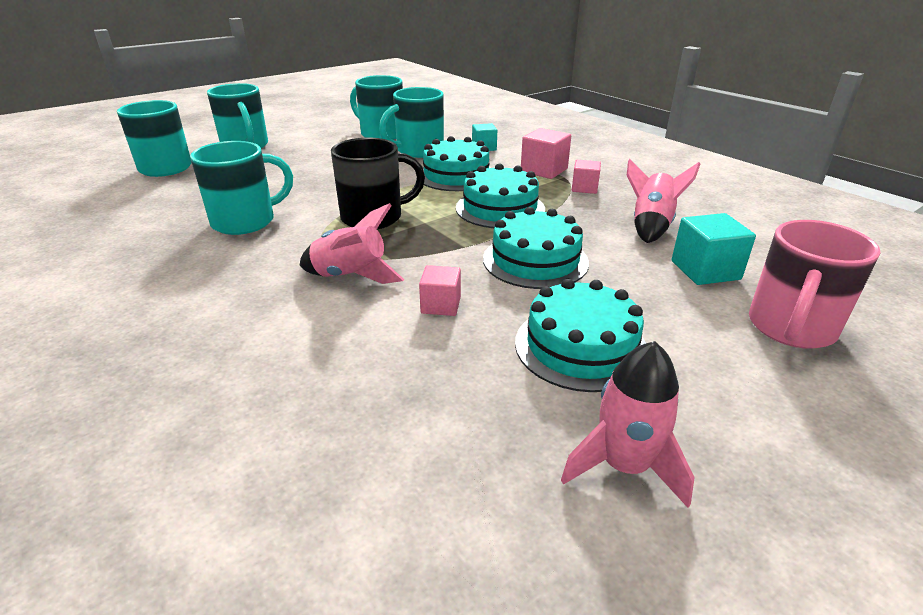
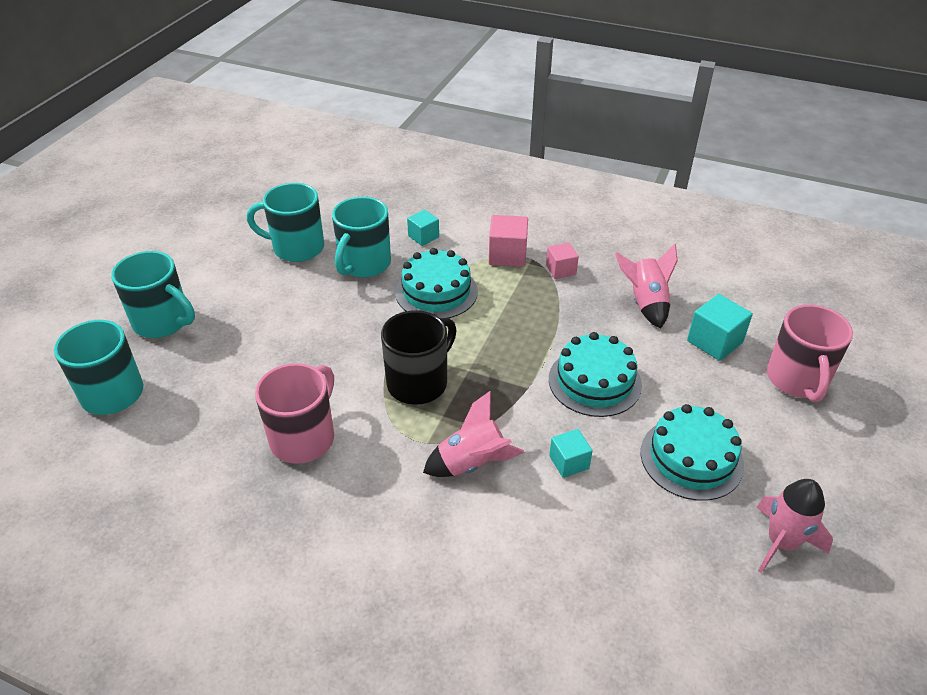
camera: 30 degrees left, 10 degrees up
(246, 221) = (304, 437): turquoise mug -> pink mug
(441, 305) = (569, 462): pink cube -> turquoise cube
(500, 208) = (515, 326): turquoise cake -> none

